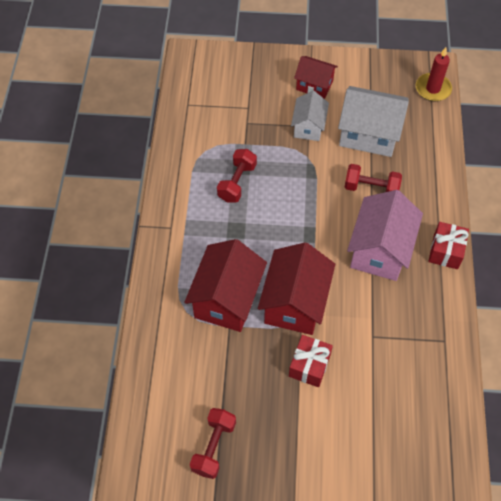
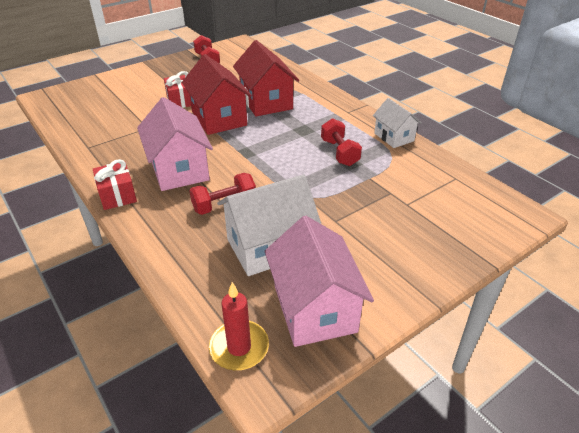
camera: 140 degrees right, 20 degrees down
(308, 127) = (334, 220): white house -> white house (394, 137)
(314, 85) = (377, 261): red house -> none
(377, 83) = (314, 308): none -> pink house

